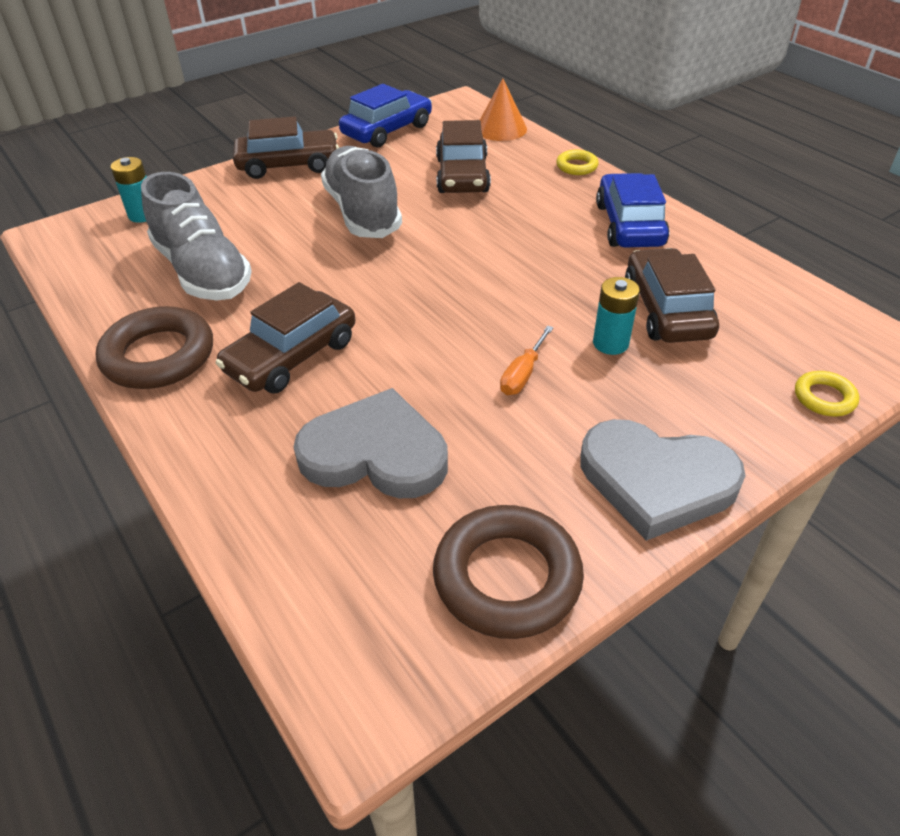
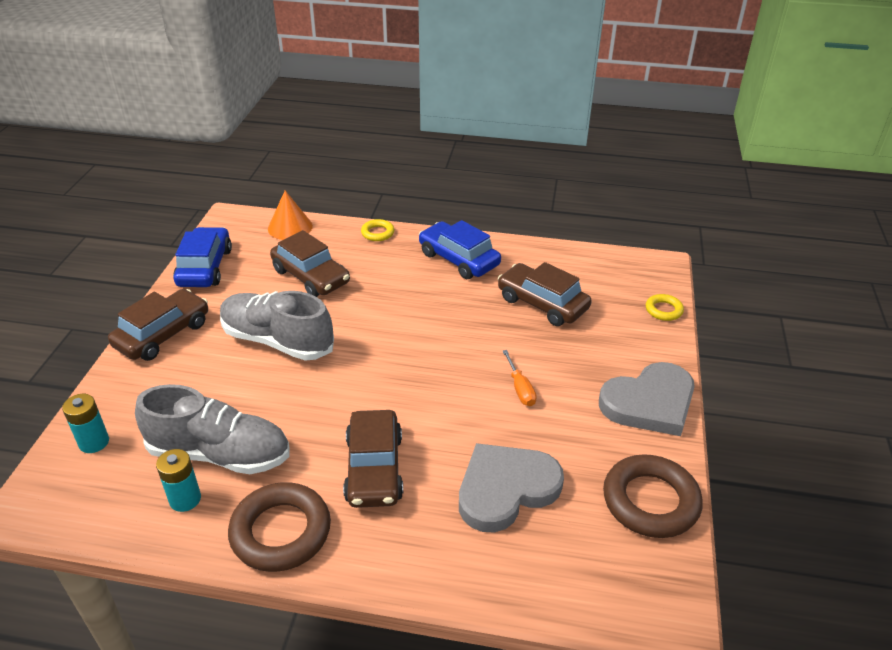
camera: 45 degrees left, 5 degrees down
(610, 343) = (540, 341): turquoise battery -> turquoise battery (185, 499)

